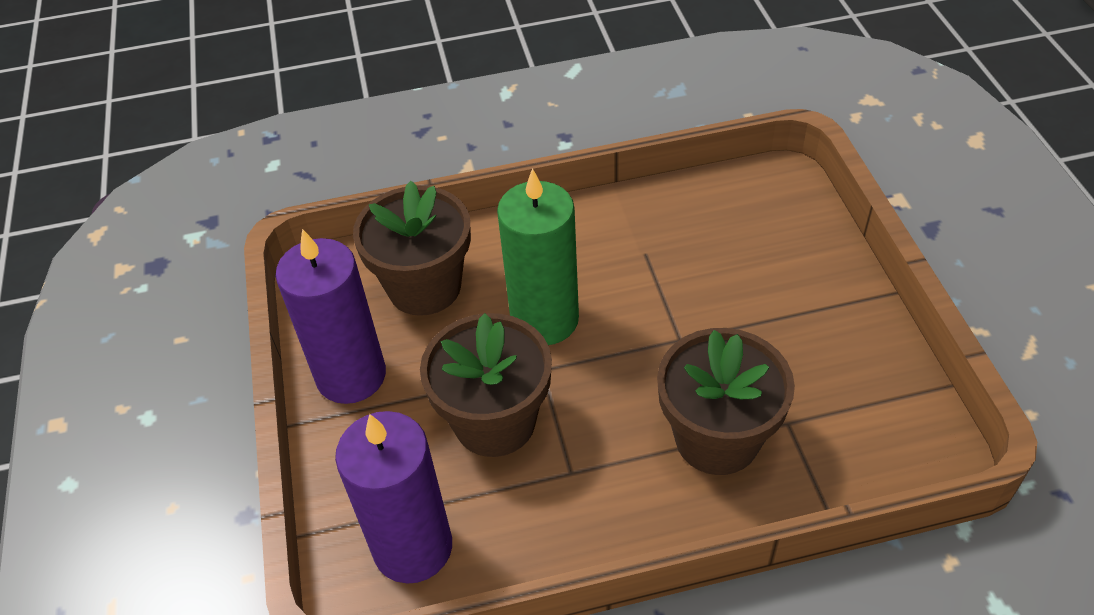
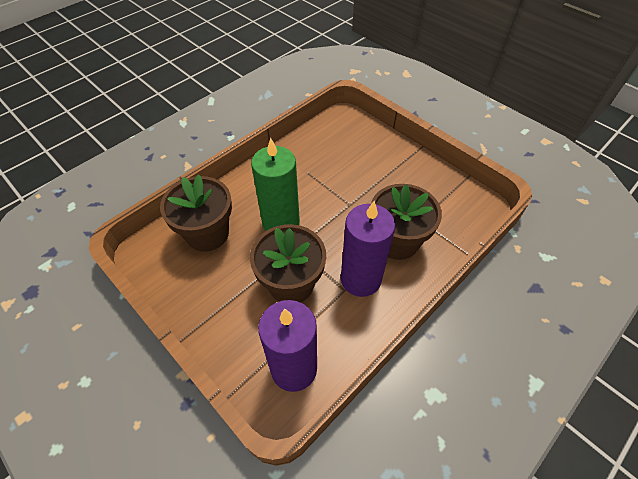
camera: 35 degrees left, 5 degrees up
(351, 376) = (198, 297): purple candle -> purple candle (360, 279)

